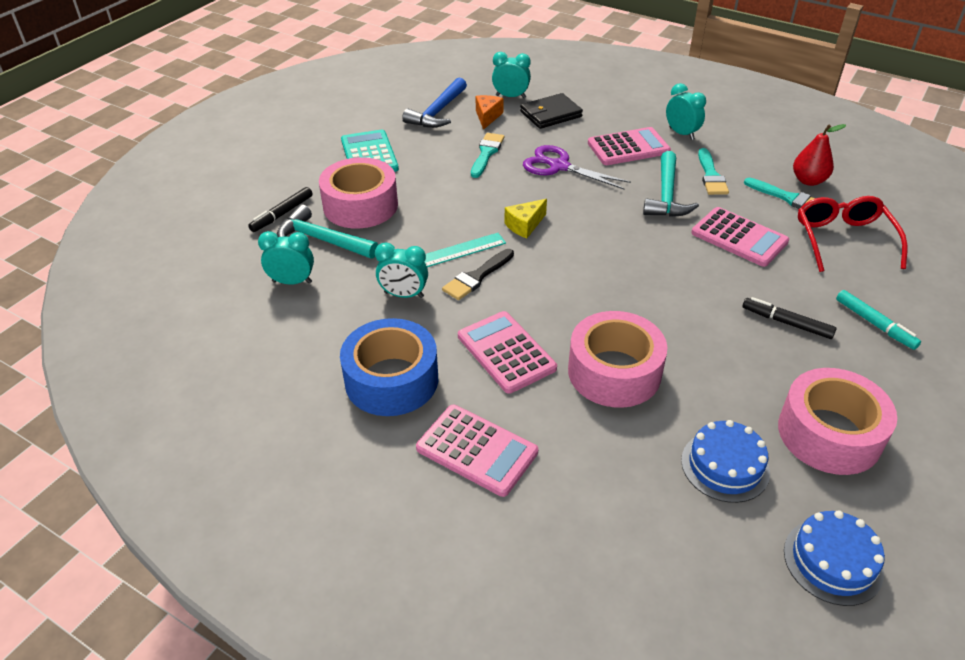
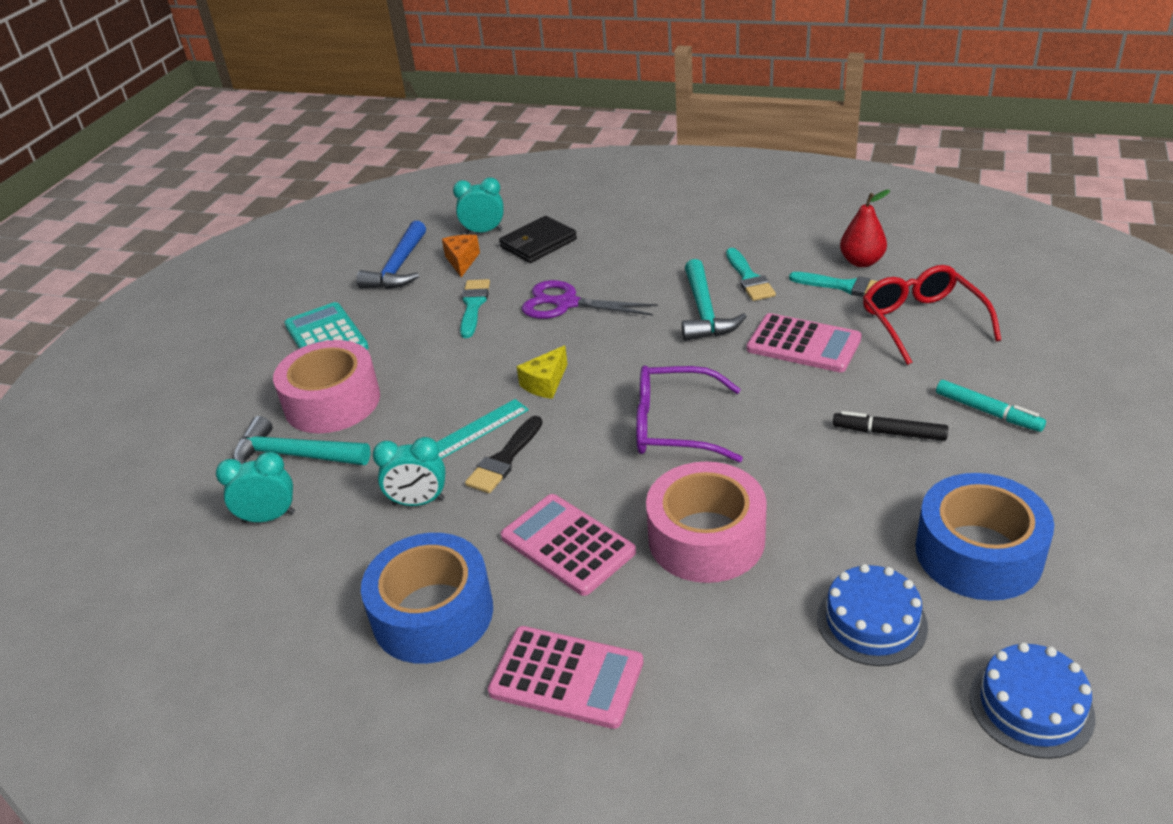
camera: 10 degrees left, 5 degrees down
(282, 214) = (233, 434): black marker -> none
(615, 280) = (674, 426): none -> purple glasses
(628, 147) = (643, 265): pink calculator -> none
(681, 133) = (700, 236): turquoise clock -> none
(829, 434) = (978, 553): pink tape -> blue tape

